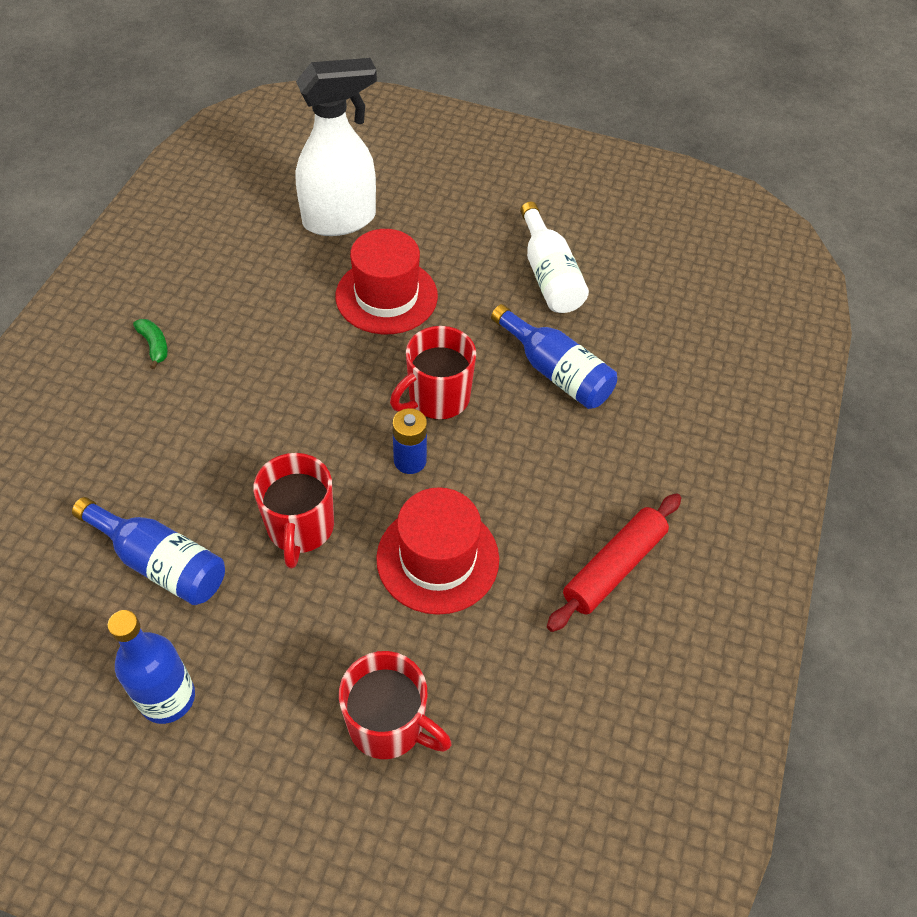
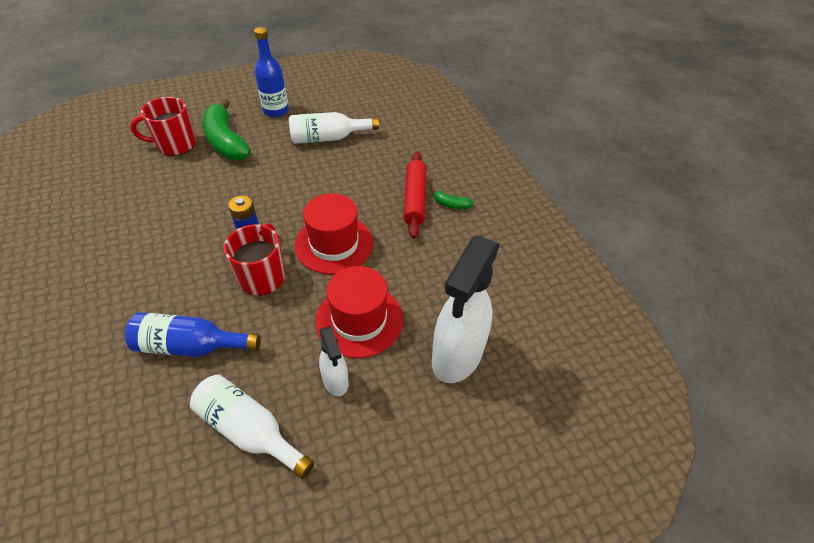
camera: 140 degrees right, 5 degrees down
(161, 563) = (328, 138): blue bottle -> white bottle
(300, 528) = (280, 179): red mug -> none
(307, 672) = (226, 141): none -> green banana
(437, 558) = (197, 204): red hat -> red hat (334, 244)
(454, 265) = (335, 381): none -> white spray bottle
(613, 567) = (88, 253): red rolling pin -> red rolling pin (415, 199)

